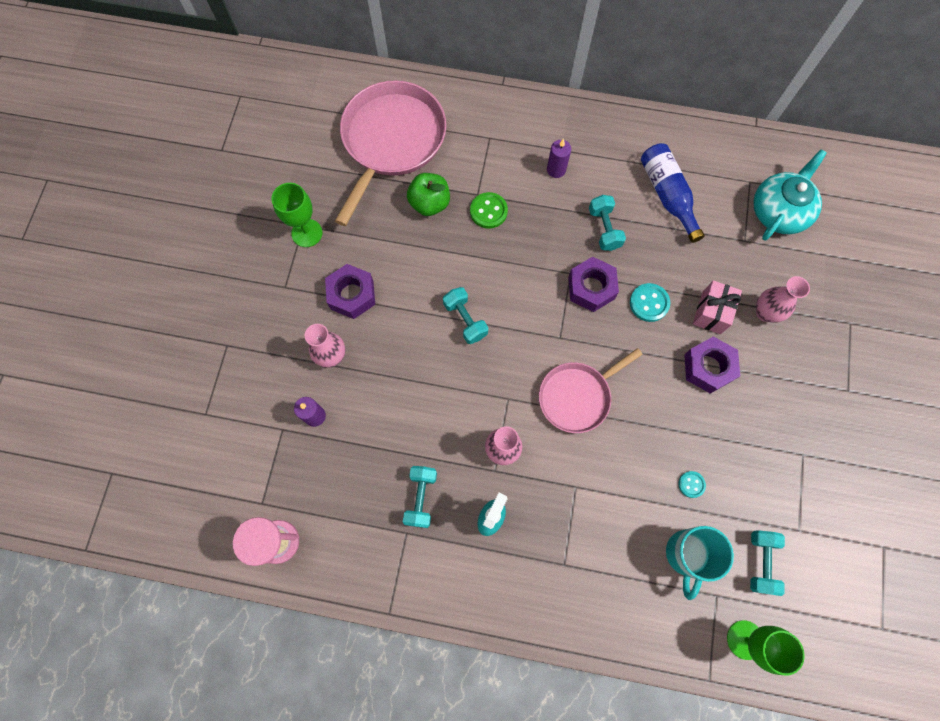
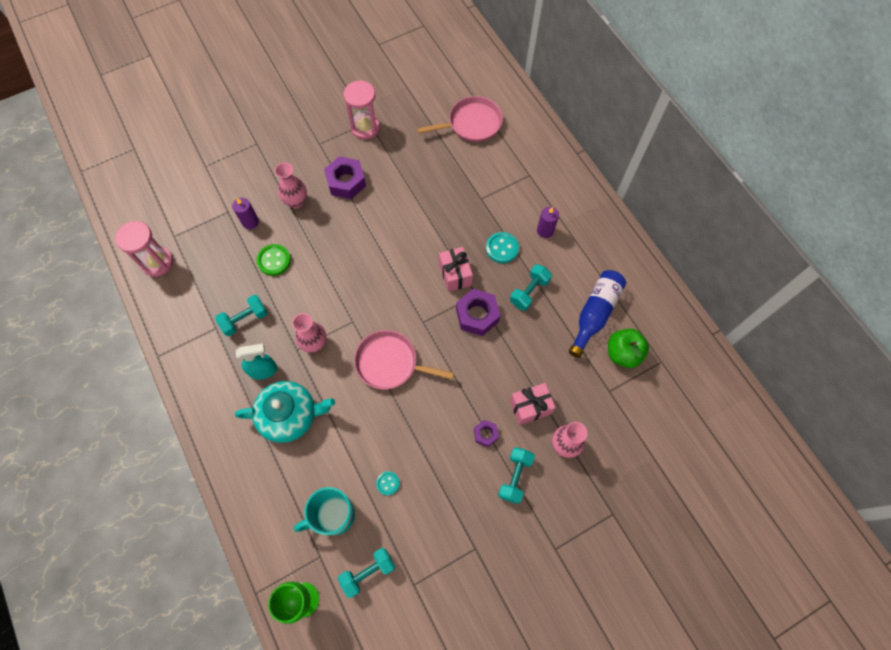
camera: 50 degrees right, 5 degrees down
(307, 233) = (365, 127): green goblet -> pink hourglass
(391, 141) = (472, 123): pink pan -> pink pan, size x0.61
(429, 203) = (448, 177): green apple -> green apple (623, 353)
(465, 320) = (385, 257): turquoise dumbbell -> turquoise dumbbell (515, 477)
(488, 211) = (475, 213): green button -> green button (274, 260)
(535, 275) = (455, 274): none -> pink gift
(649, 303) = (499, 360): turquoise button -> turquoise button (502, 248)
(708, 367) = (485, 434): purple nut -> purple nut, size x0.54
(779, 211) = (657, 399): turquoise teapot -> turquoise teapot (290, 415)

